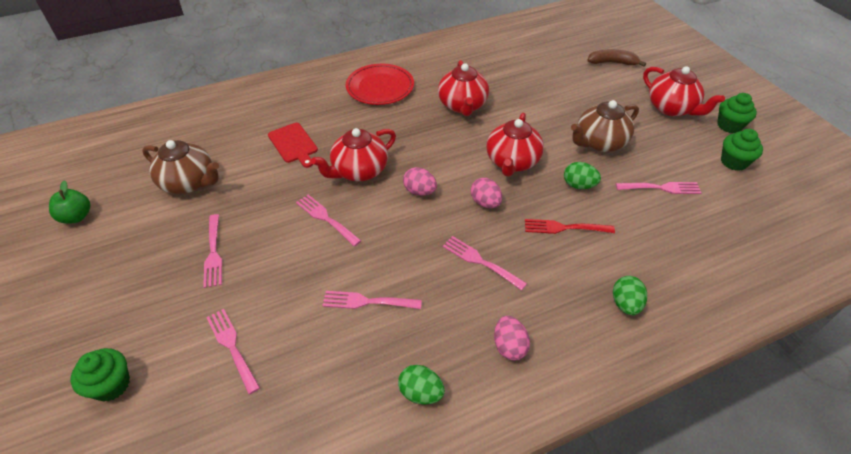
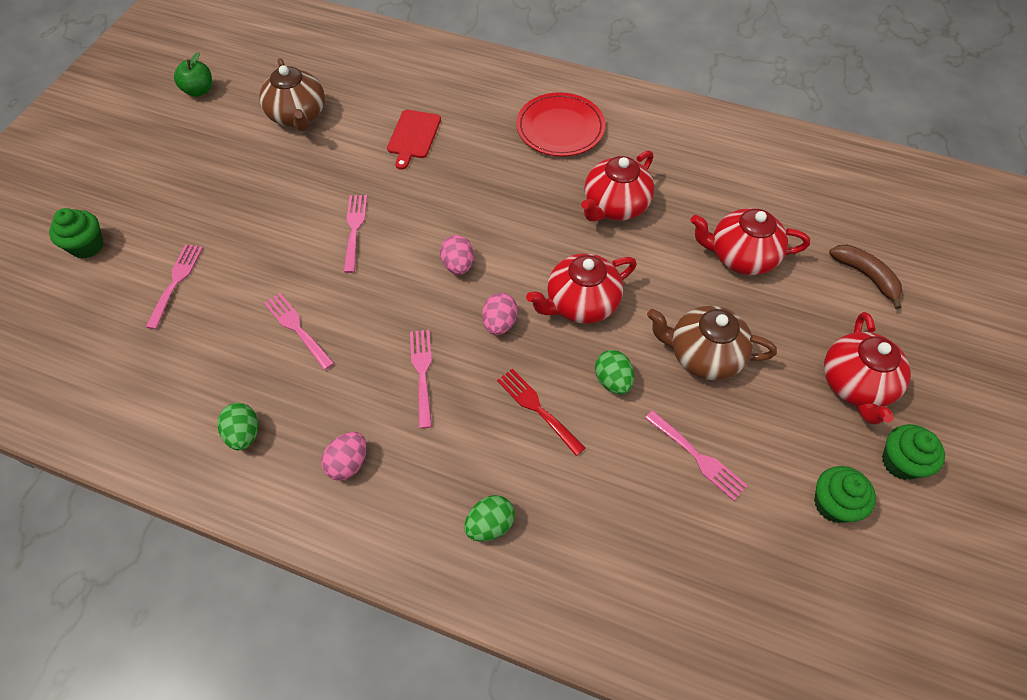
camera: 45 degrees right, 10 degrees up
(213, 253) = (246, 194): pink fork -> none
(359, 171) = (433, 204): red teapot -> red teapot (741, 256)

